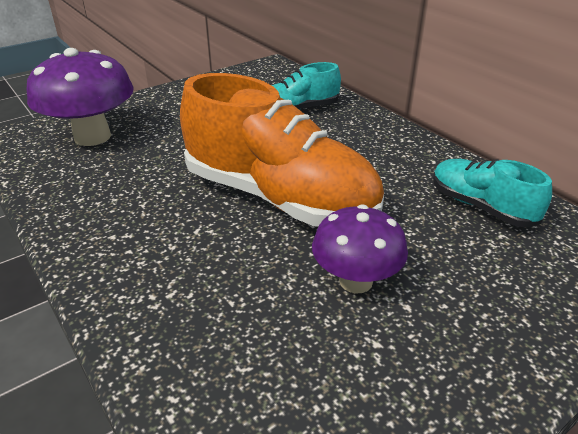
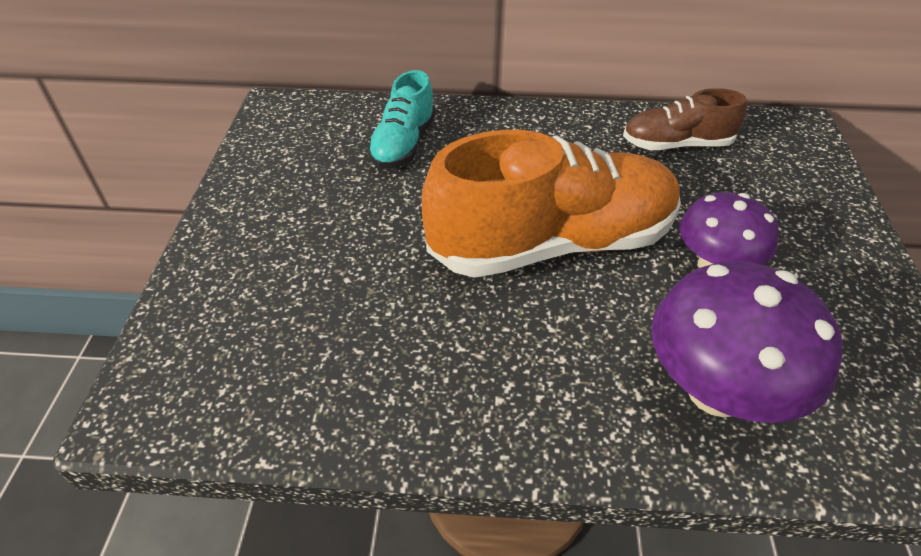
camera: 50 degrees left, 10 degrees up
(92, 137) = (250, 328): purple mushroom -> purple mushroom (716, 390)
(481, 207) = (676, 145): turquoise shoe -> brown shoe

